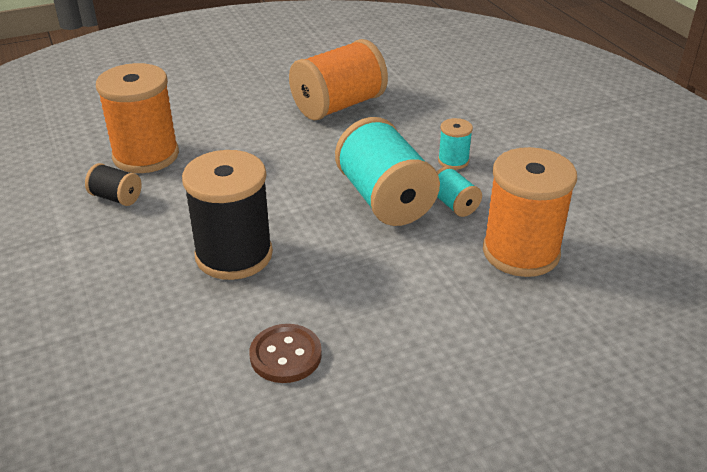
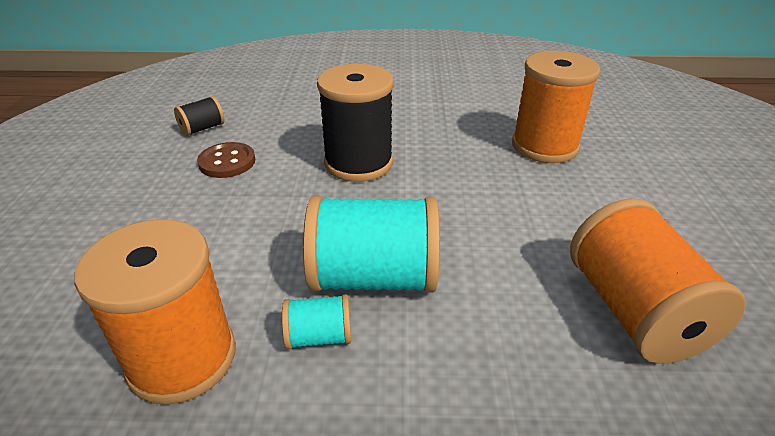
camera: 115 degrees right, 0 degrees up
(116, 197) = (479, 125): black spool -> black spool (202, 128)
(453, 161) = (419, 386): turquoise spool -> none

